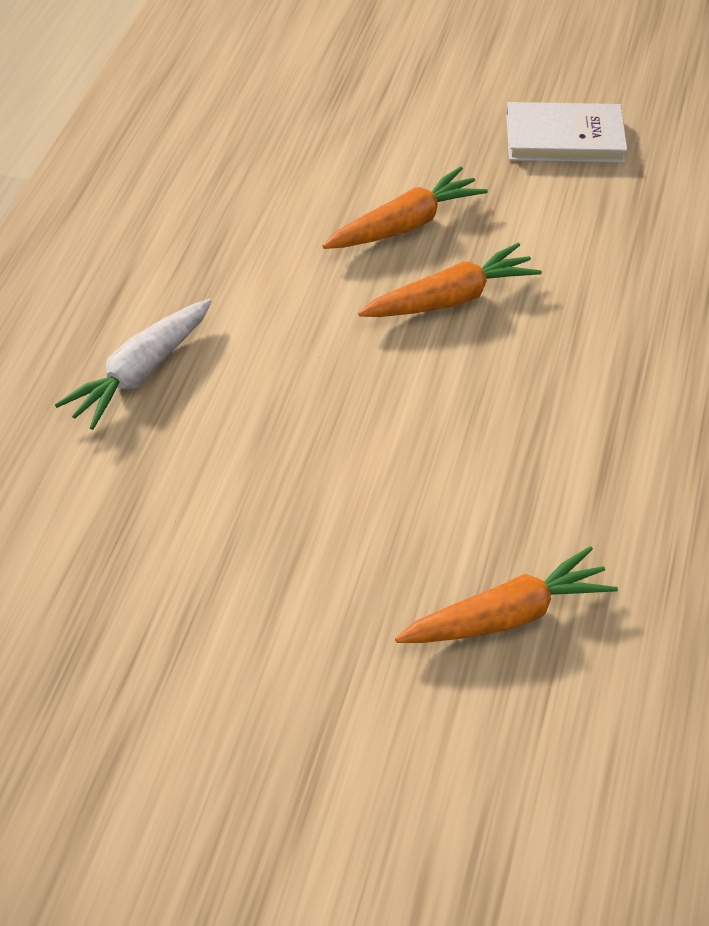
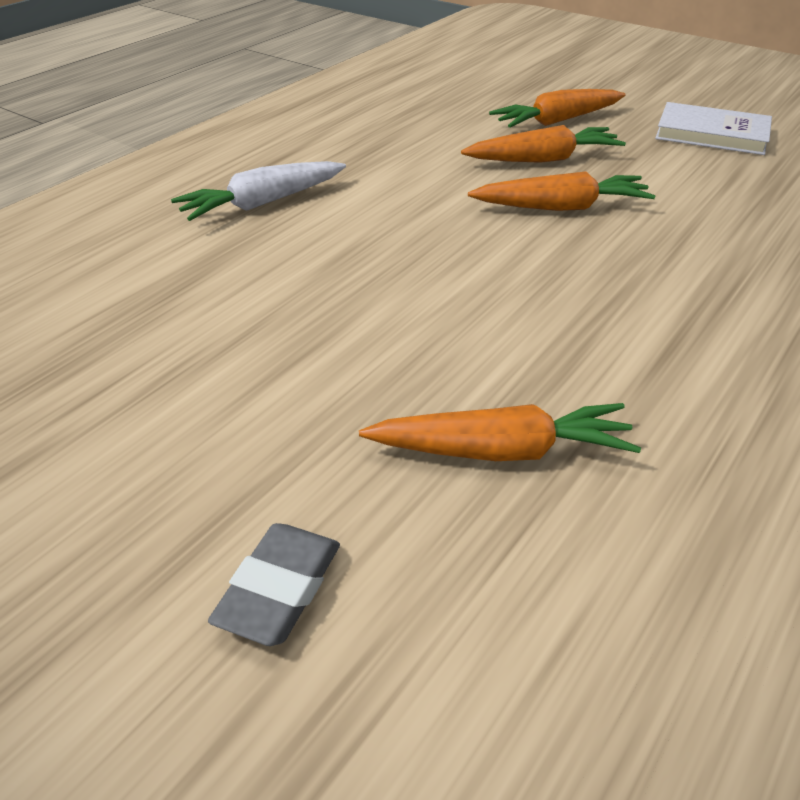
camera: 20 degrees right, 10 degrees down
(395, 152) = (557, 121): none -> orange carrot
(396, 791) = (279, 589): none -> grey eraser

